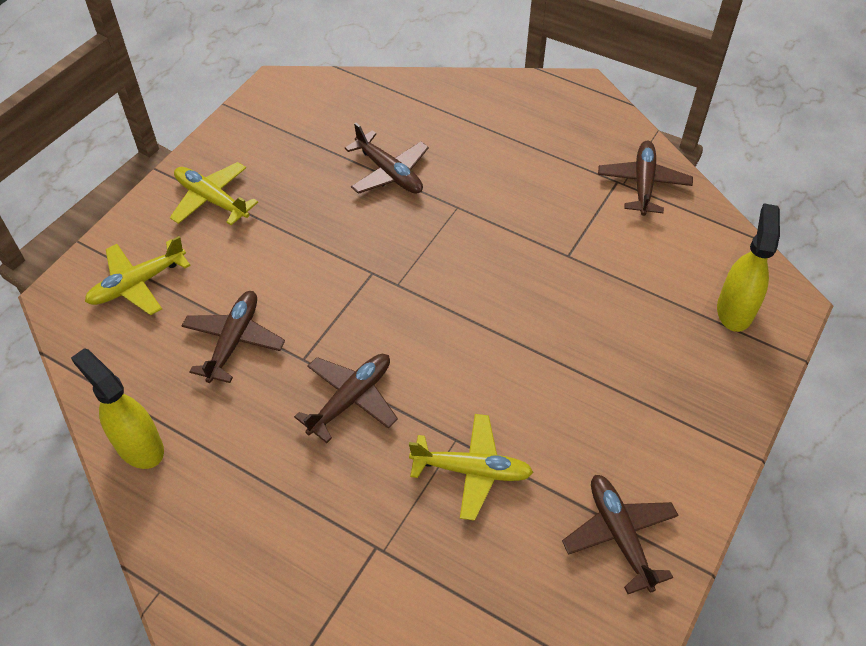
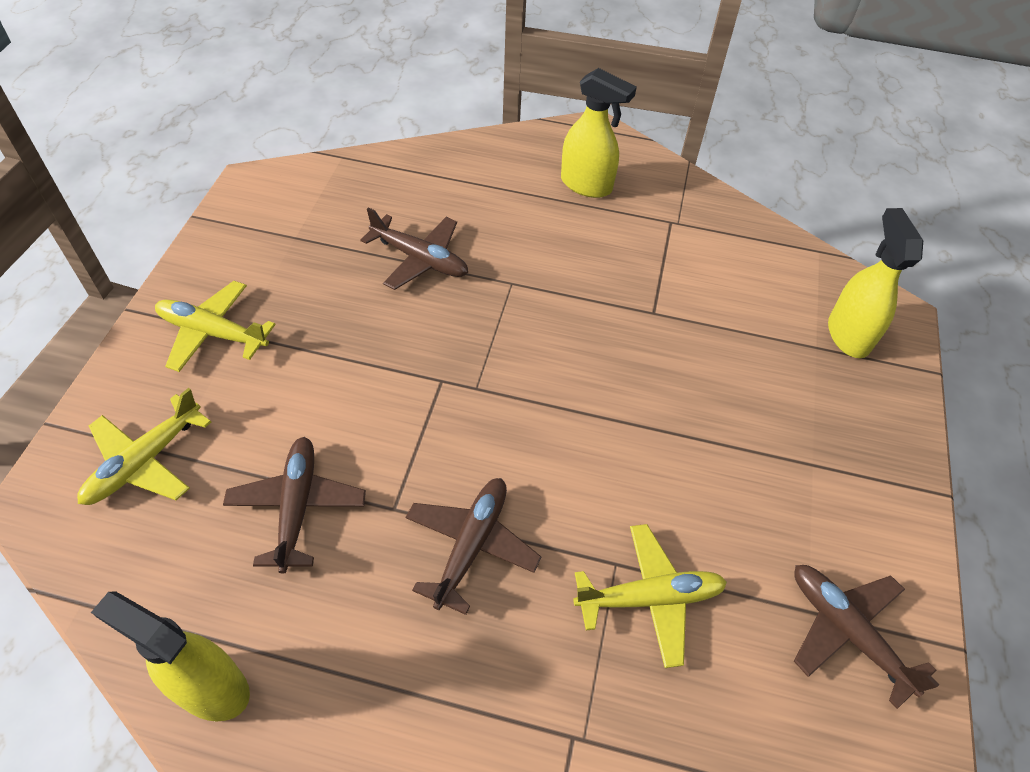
camera: 20 degrees left, 0 degrees up
(555, 135) = (586, 185): none -> yellow spray bottle
(643, 183) = (698, 219): brown plane -> none

